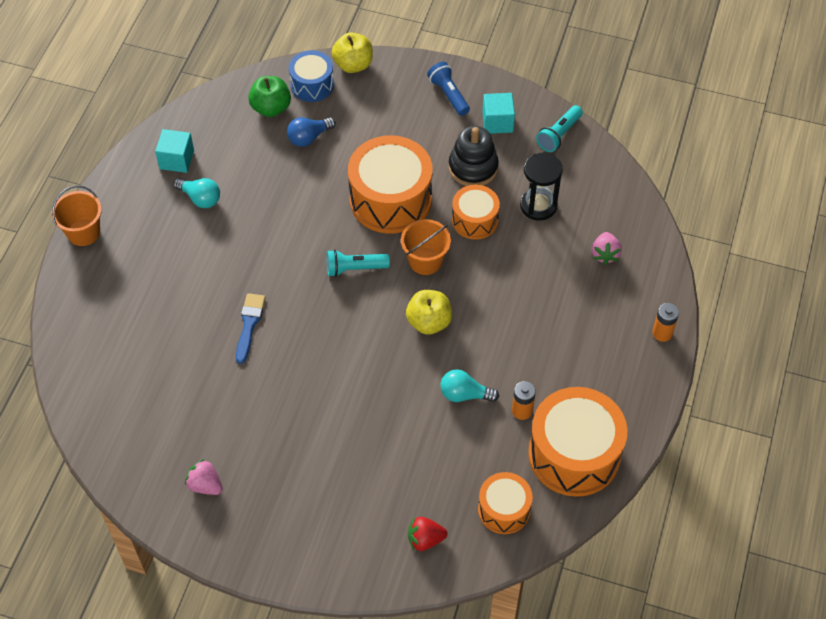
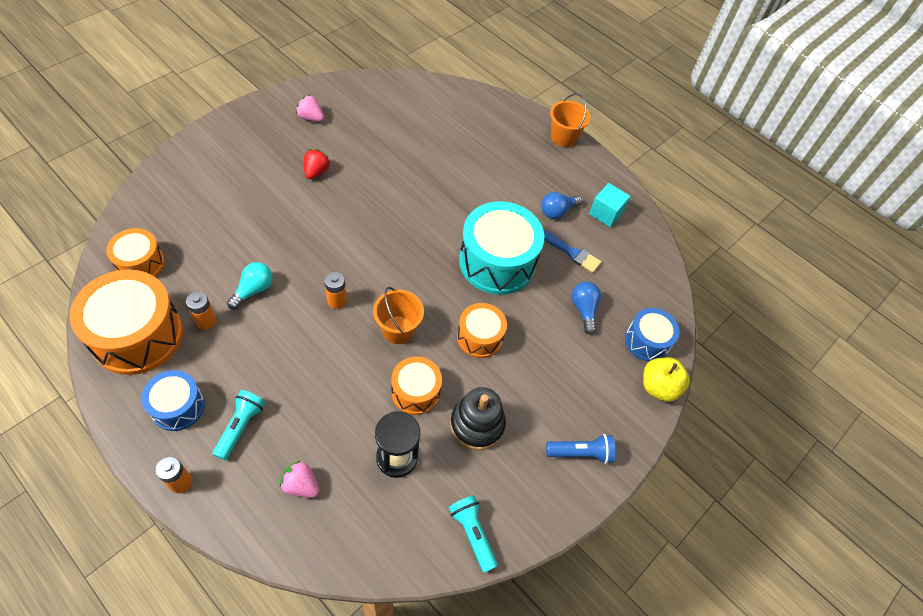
camera: 110 degrees right, 0 degrees up
(200, 198) = (557, 211): turquoise light bulb -> blue light bulb
(205, 485) = (311, 118): pink strawberry -> pink strawberry turned 120 degrees counterclockwise
(249, 324) = (419, 191): blue brush -> blue brush (572, 252)
(271, 108) = (632, 298): green apple -> none
(298, 221) = (497, 262): none -> turquoise drum
(355, 268) = (424, 277): turquoise flashlight -> turquoise flashlight (240, 427)
(390, 199) = (480, 337): orange drum -> orange drum, size x0.56
(425, 539) = (165, 207): red strawberry -> red strawberry (316, 171)
(429, 322) = (337, 301): yellow apple -> orange battery
(497, 122) = (521, 480): turquoise cube -> none
(610, 376) = (178, 407): none -> blue drum

